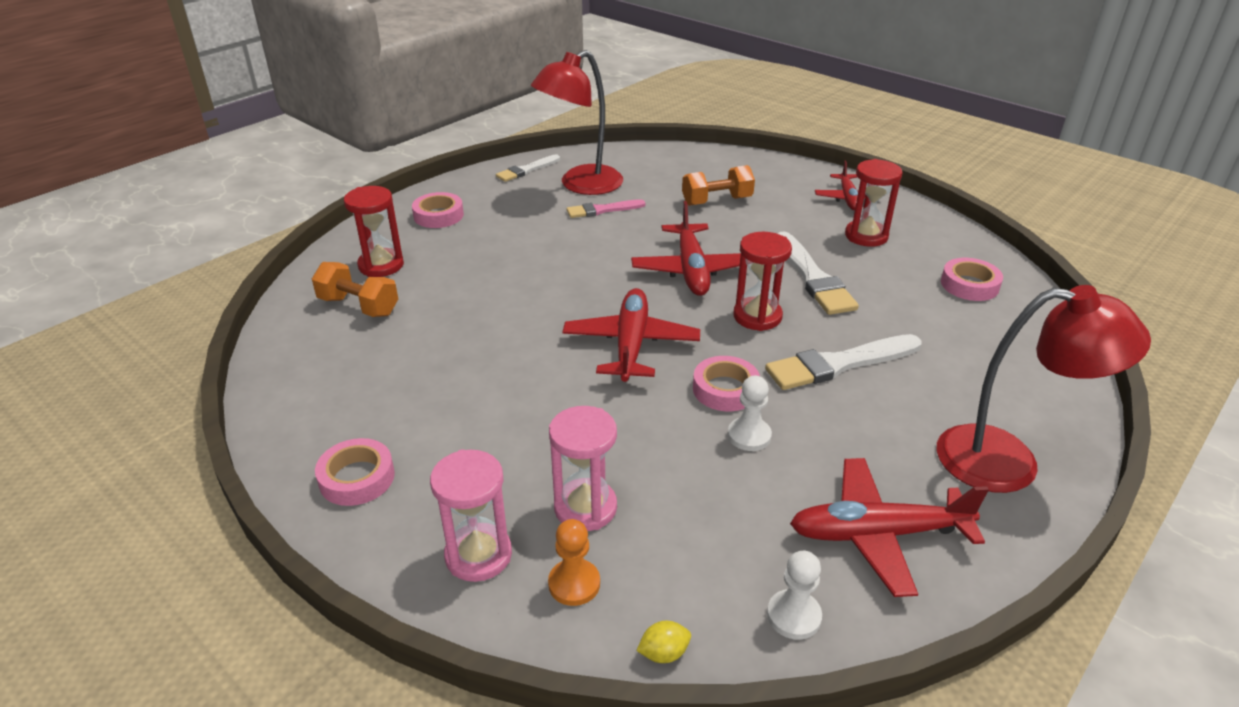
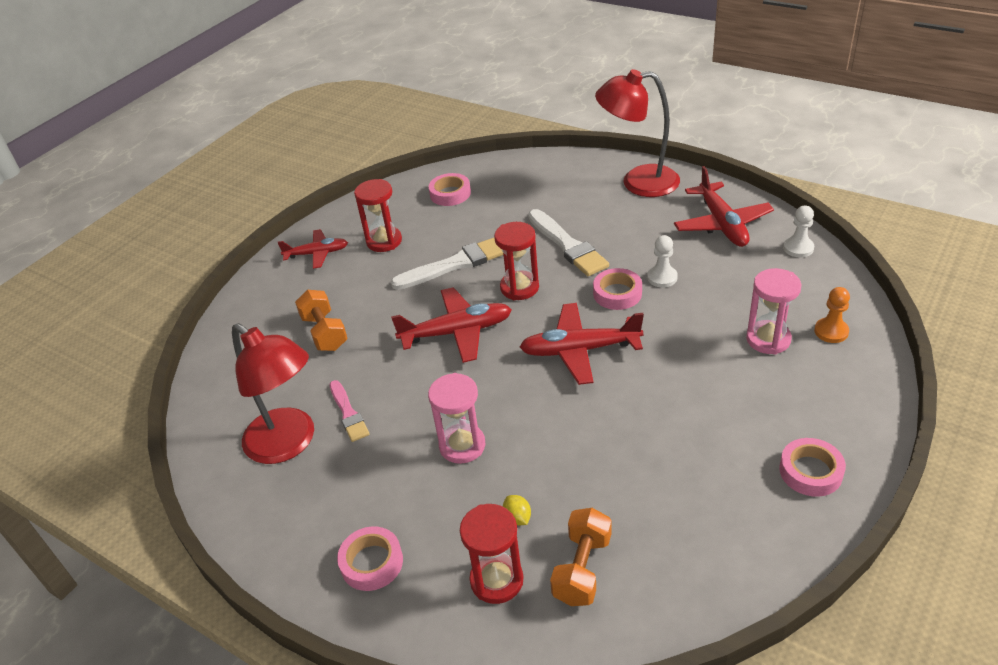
camera: 95 degrees left, 5 degrees up
(478, 555) = (837, 379): pink hourglass -> pink hourglass (462, 445)
(526, 170) = (246, 506): white brush -> none
(664, 653) = (853, 289): yellow lemon -> yellow lemon (517, 518)
(1008, 461) = (638, 182): red lamp -> red lamp turned 90 degrees counterclockwise

